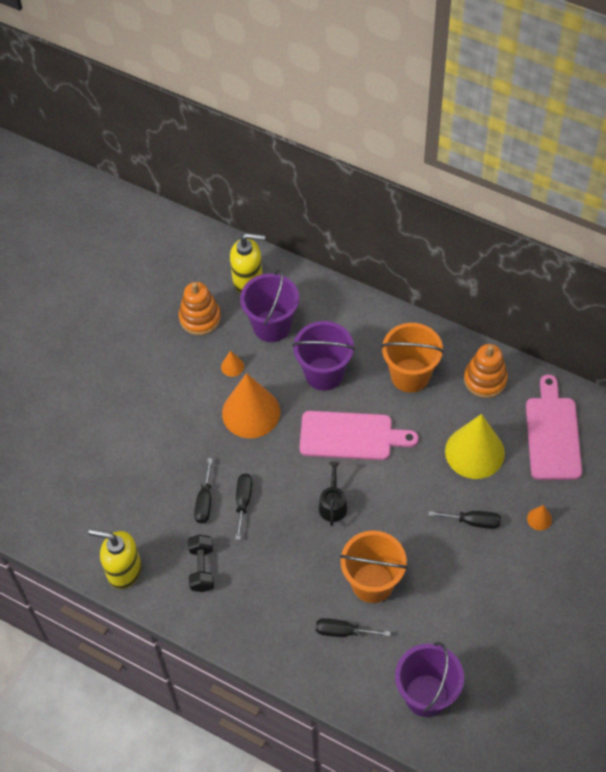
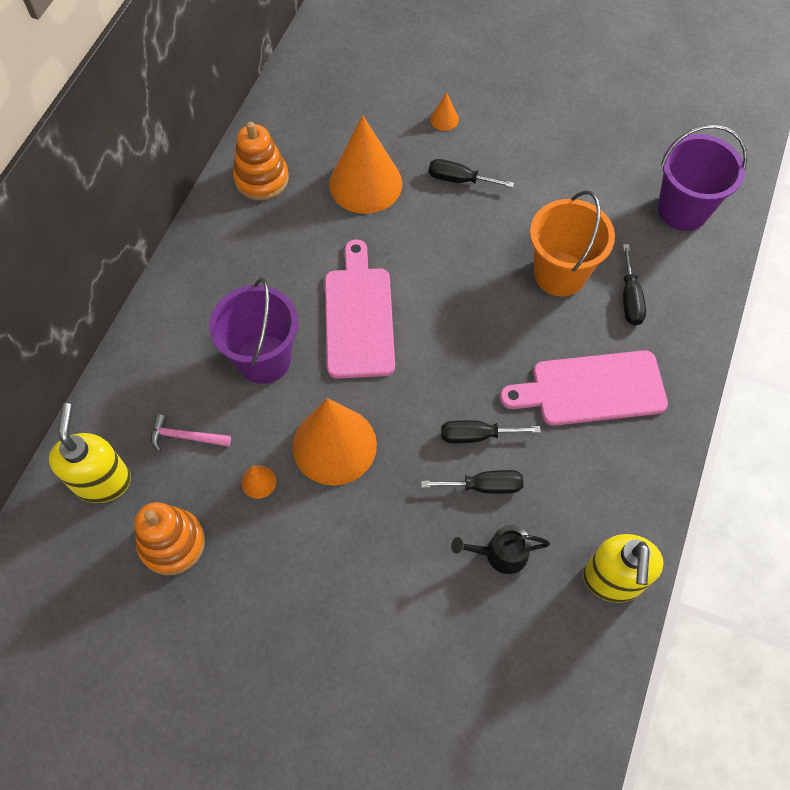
camera: 100 degrees left, 5 degrees up
(202, 568) = (585, 474): black dumbbell -> none
(272, 326) = (185, 437): purple bucket -> pink hammer
(333, 504) = (462, 327): black watering can -> black watering can (501, 553)
(410, 375) = (260, 258): orange bucket -> none
(473, 522) = (459, 180): black screwdriver -> black screwdriver turned 75 degrees counterclockwise
(474, 452) = (365, 183): yellow cone -> orange cone
(552, 434) = (332, 111): pink cutting board -> pink cutting board (591, 389)

